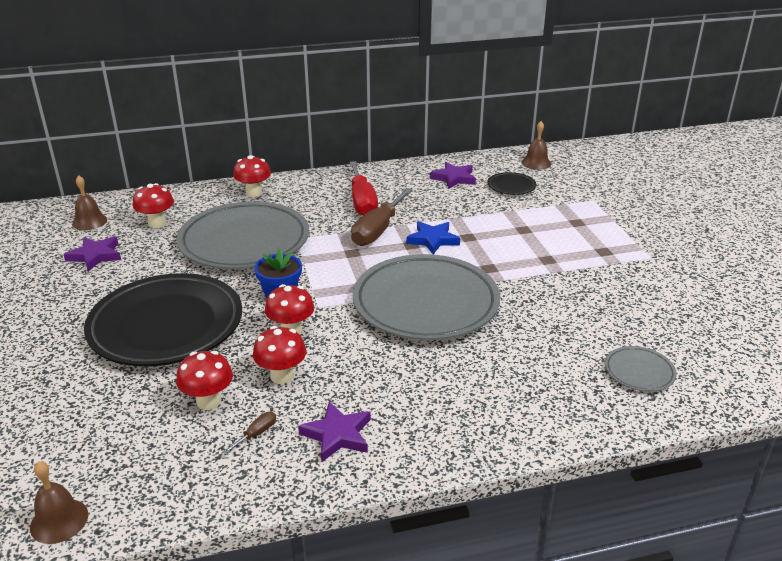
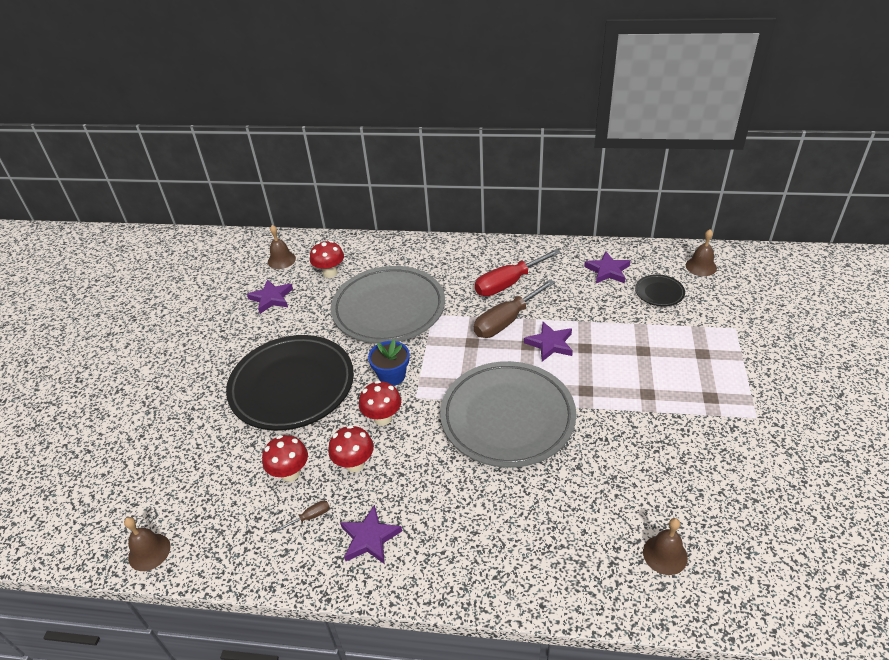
camera: 25 degrees right, 10 degrees up
(254, 193) = (420, 254): red mushroom -> none
(362, 202) = (508, 283): red screwdriver -> red screwdriver turned 45 degrees clockwise
(433, 240) = (550, 344): blue star -> purple star
(639, 372) = (665, 554): grey plate -> brown bell

